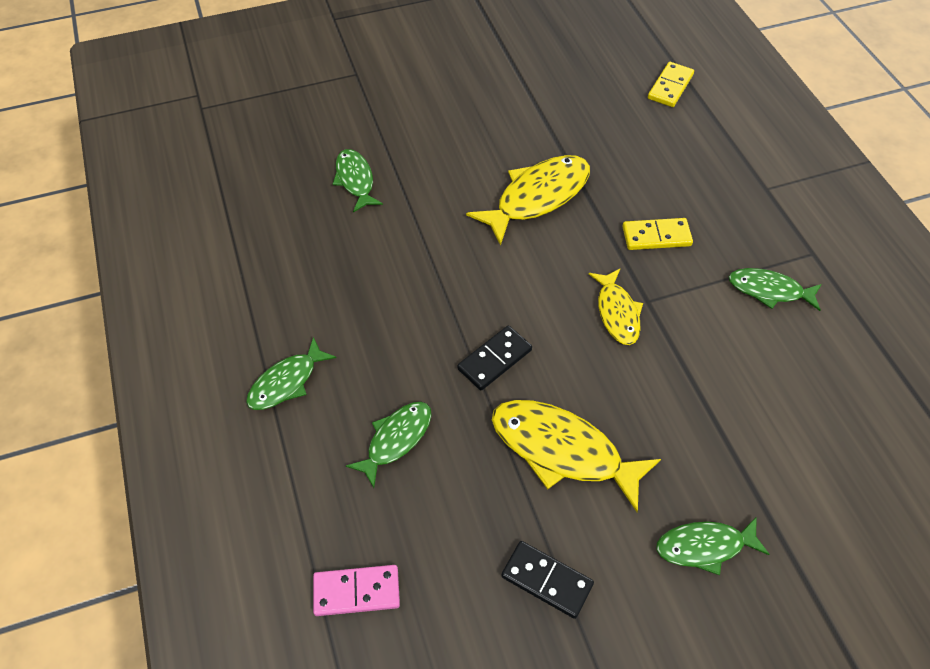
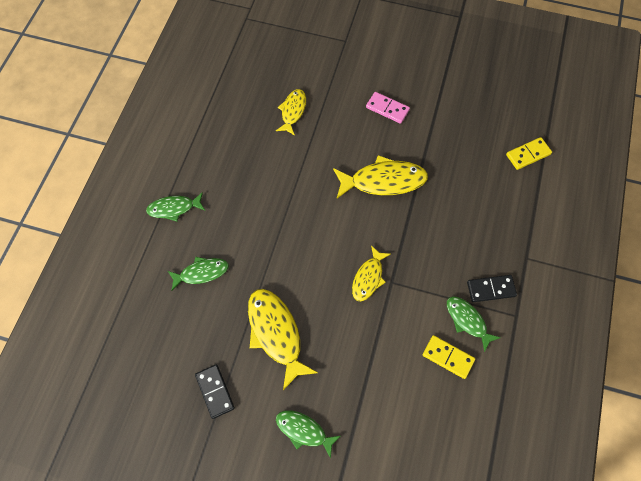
camera: 35 degrees right, 10 degrees up
(355, 180) = (293, 111): green fish -> yellow fish
(356, 592) = (128, 335): pink domino -> pink domino (387, 109)
(494, 360) = (282, 262): black domino -> black domino (491, 289)
(656, 236) = (431, 246): yellow domino -> yellow domino (448, 357)

